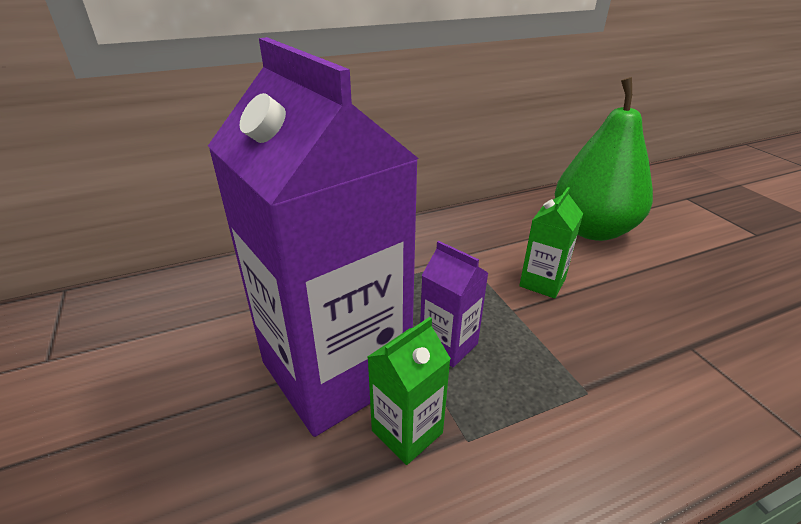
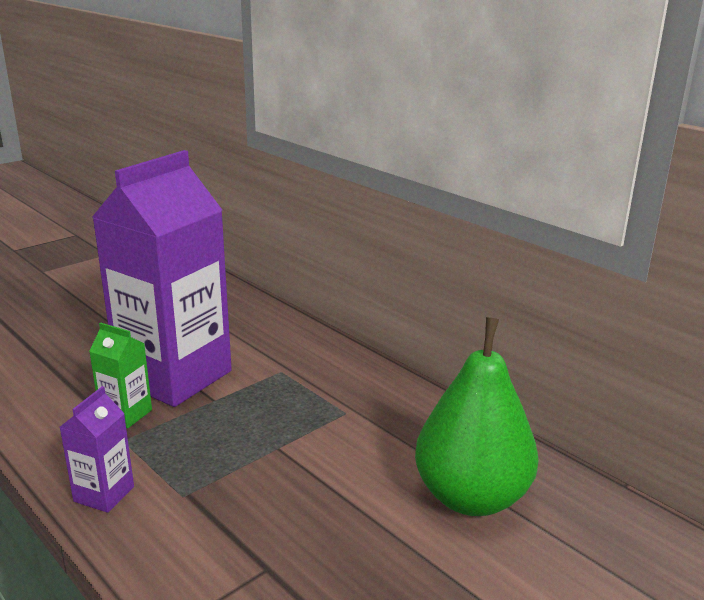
camera: 70 degrees right, 10 degrees down
(448, 345) = (217, 419): purple carton -> purple carton (104, 494)
(542, 283) = (331, 462): green carton -> none

